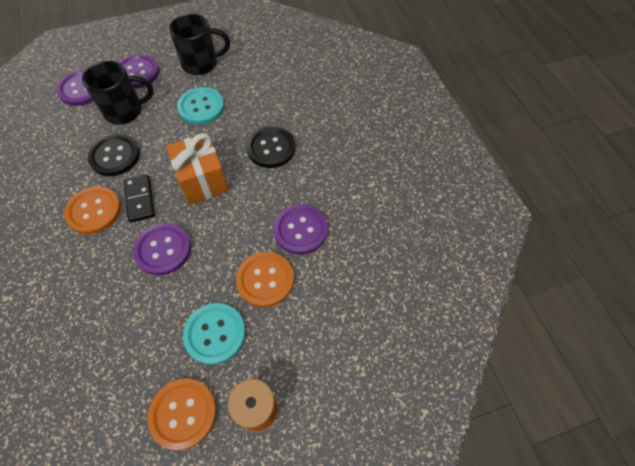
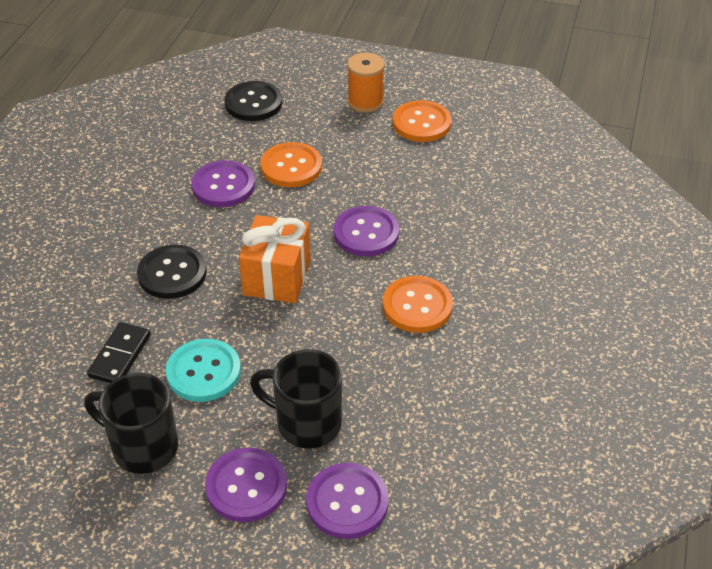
camera: 145 degrees left, 15 degrees down
(115, 156) = (358, 361): black button -> black button (253, 103)
(140, 199) = (359, 293): black domino -> black domino (120, 356)
(215, 334) = (364, 153): turquoise button -> none

